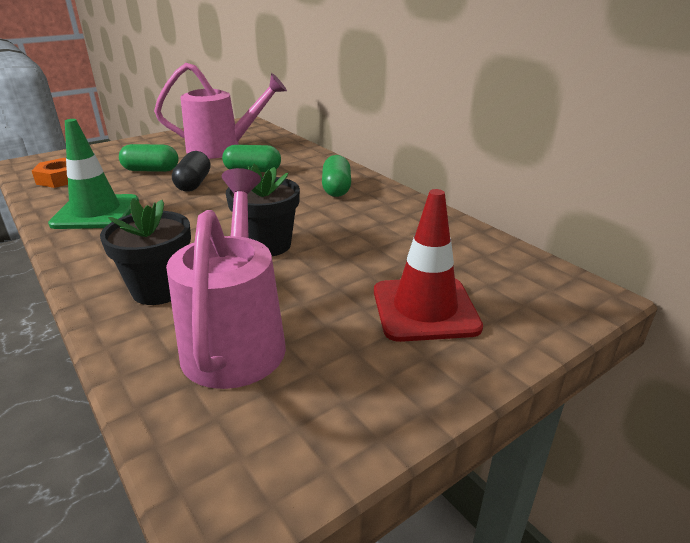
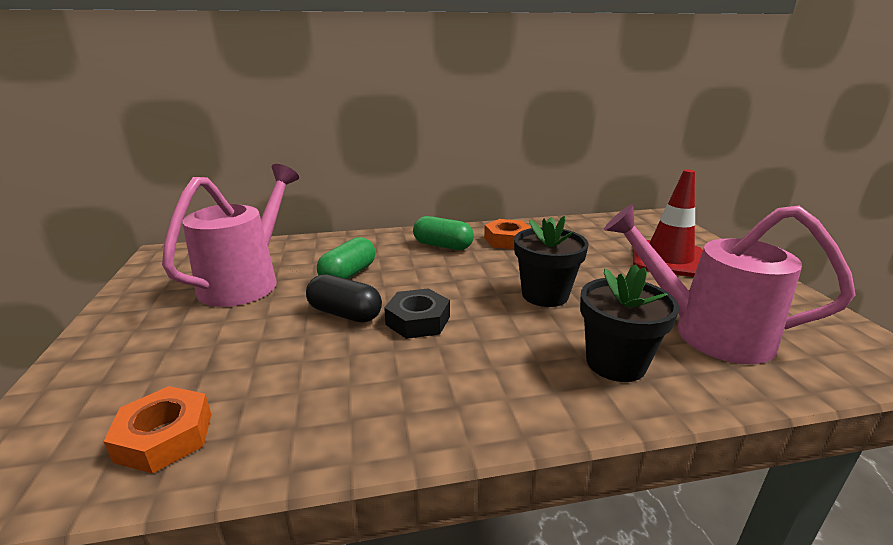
camera: 65 degrees left, 5 degrees down
(96, 212) = (369, 399): green traffic cone -> none
(151, 170) = (252, 340): green capsule -> none
(195, 206) = (418, 320): none -> black nut
(380, 211) = (507, 240): none -> orange nut

